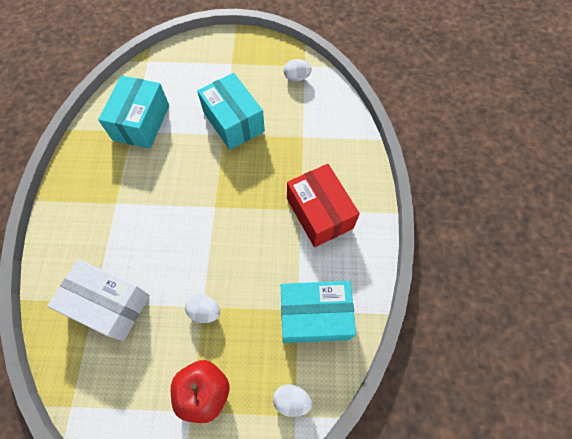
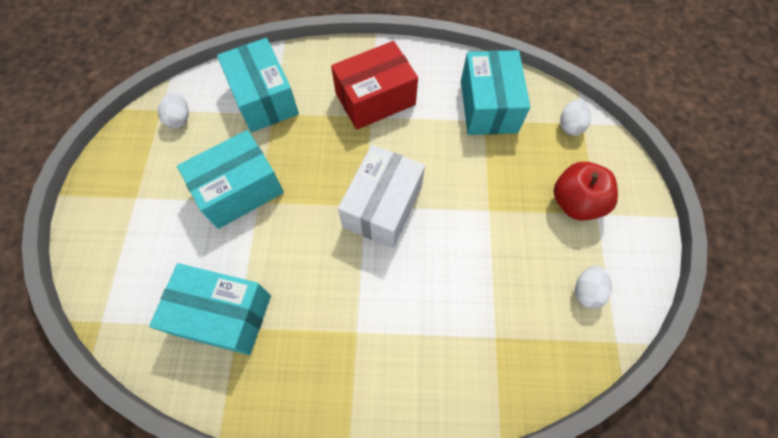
camera: 90 degrees left, 0 degrees up
(109, 304) = (496, 316): white box -> white box (382, 206)
(205, 311) = (493, 207): white egg -> white egg (586, 291)
(317, 129) = (264, 98): none -> turquoise box

